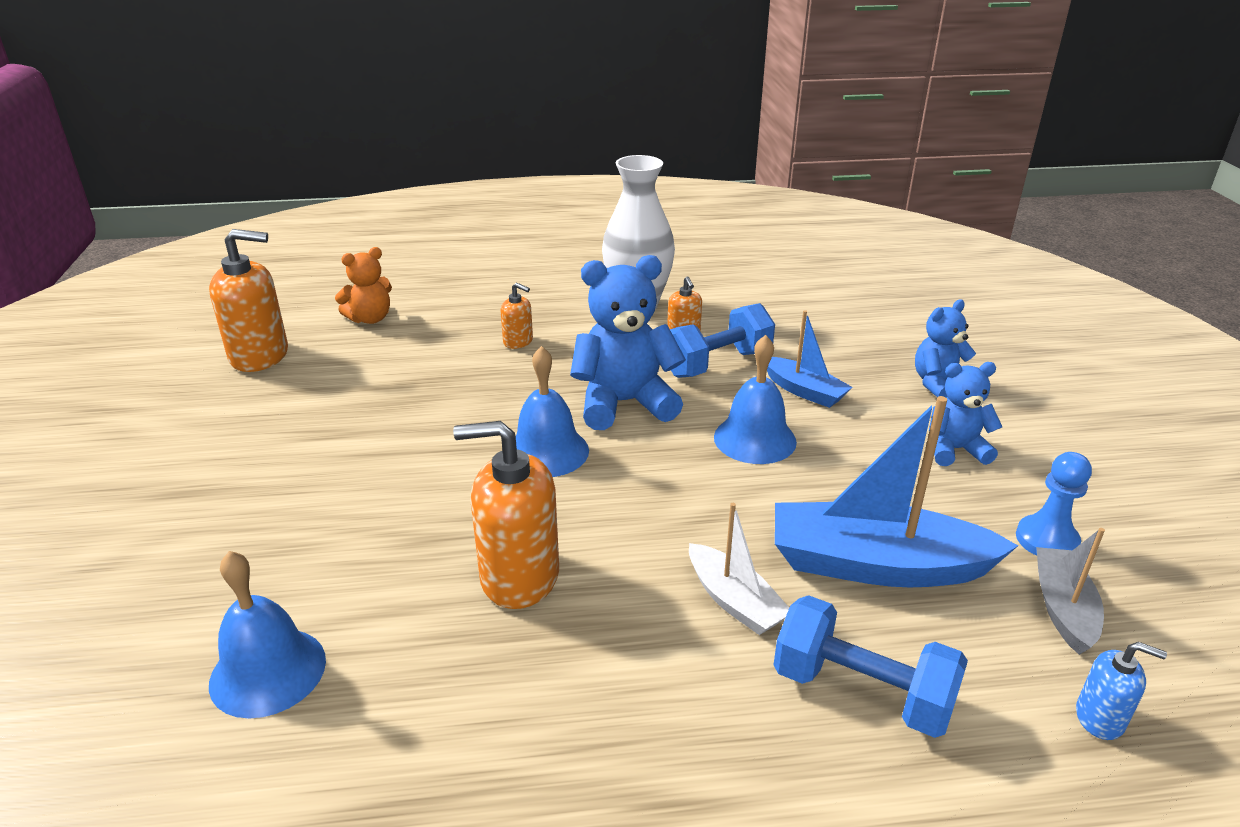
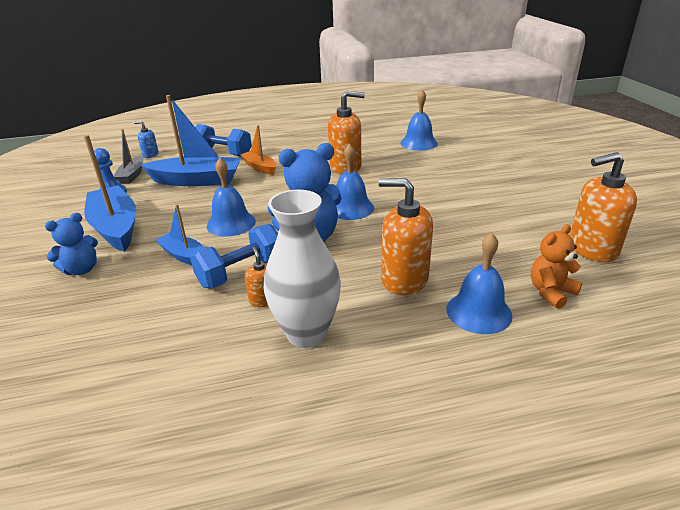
camera: 175 degrees right, 0 degrees up
(461, 309) = (479, 312): none -> blue bell
(518, 341) = (404, 279): orange soap dispenser -> orange soap dispenser, size x2.00
(734, 601) = (260, 167): white boat -> orange boat
(955, 450) = (115, 227): blue teddy bear -> blue boat

